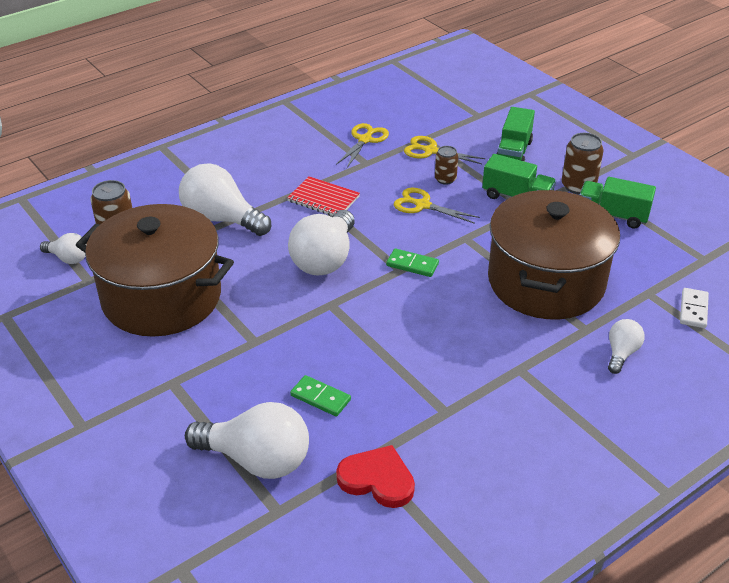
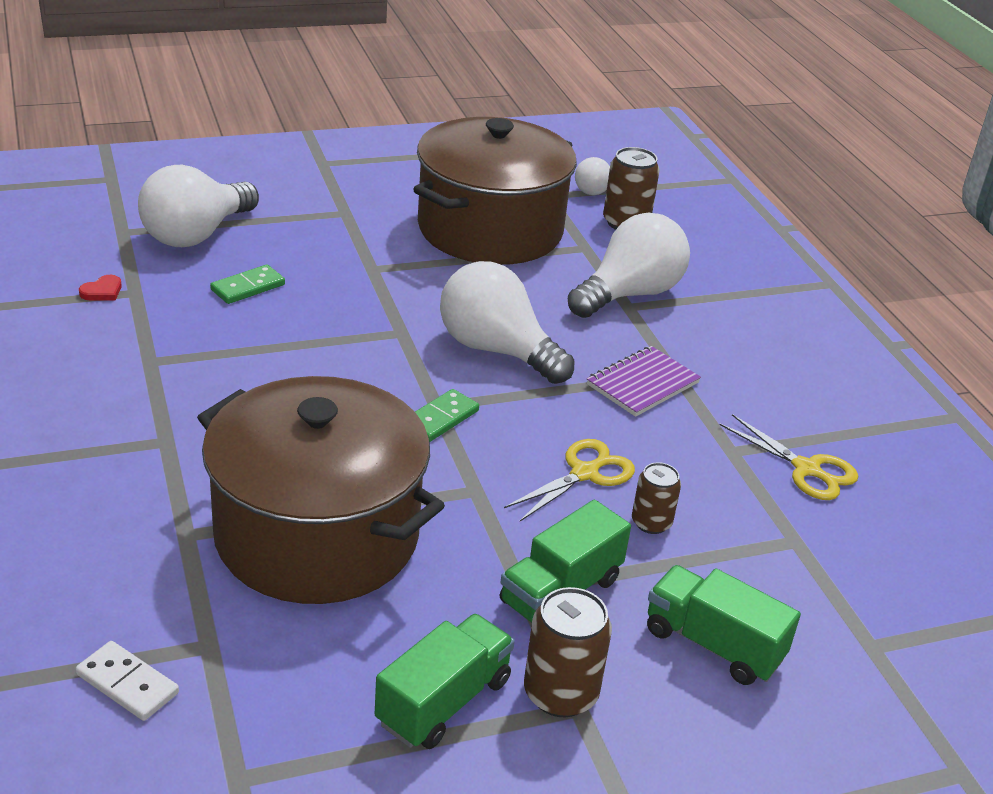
camera: 105 degrees right, 5 degrees down
(323, 199) = (642, 384): red notebook -> purple notebook
(377, 479) = (102, 291): red heart -> red heart, size x0.49
(430, 151) = (749, 534): yellow scissors -> none
(621, 353) = (110, 549): white light bulb -> none

